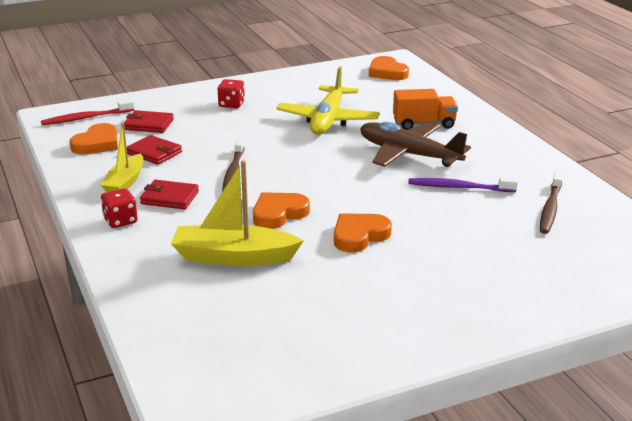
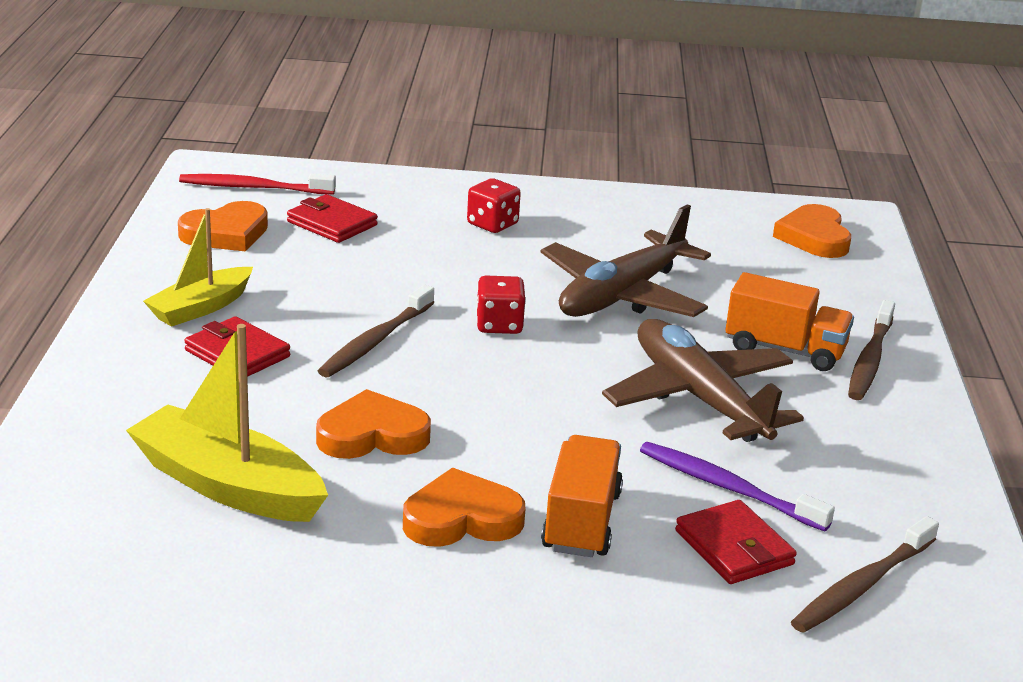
camera: 25 degrees right, 0 degrees up
(120, 221) = (129, 368): red dice -> red dice (499, 325)
(154, 153) = (291, 272): red wallet -> red wallet (734, 548)
(328, 120) = (622, 295): yellow plane -> brown plane
(412, 220) = (581, 521): none -> orange truck
(463, 118) = (869, 360): none -> brown toothbrush

